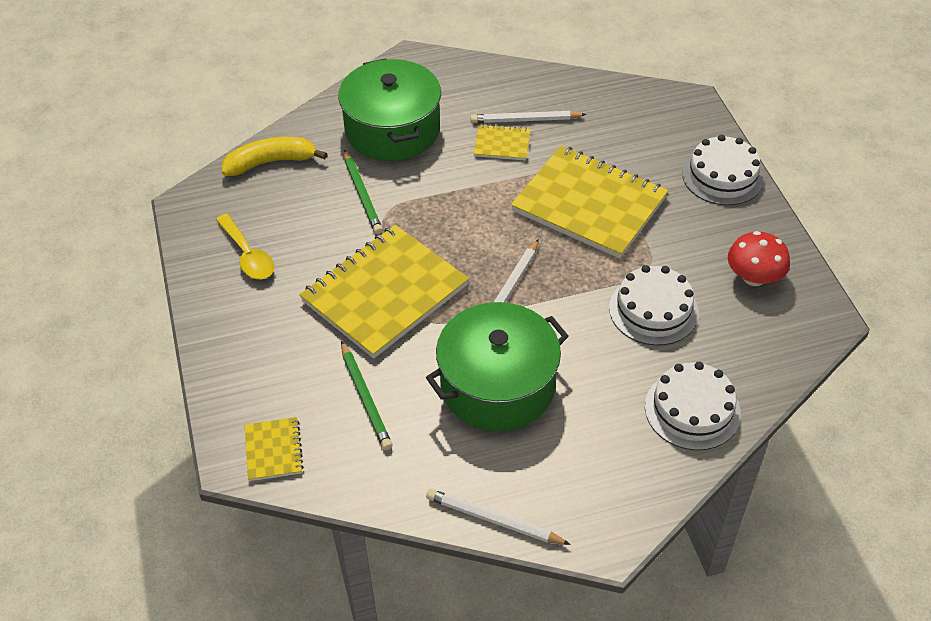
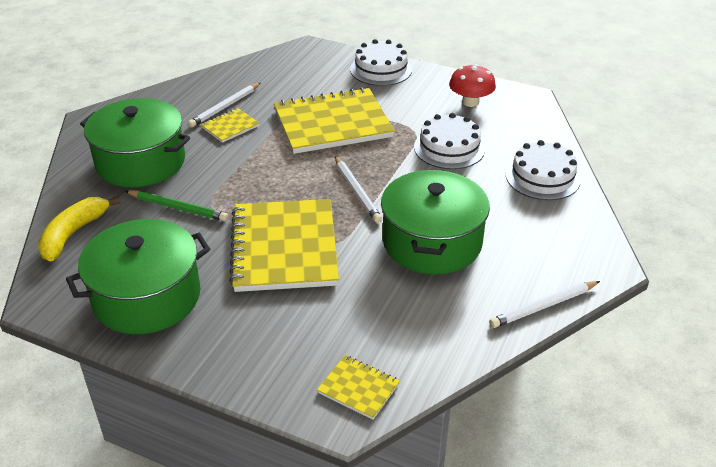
camera: 50 degrees left, 10 degrees down
(248, 255) = (147, 297): yellow spoon -> green pot
(365, 398) = (368, 310): green pencil -> none

